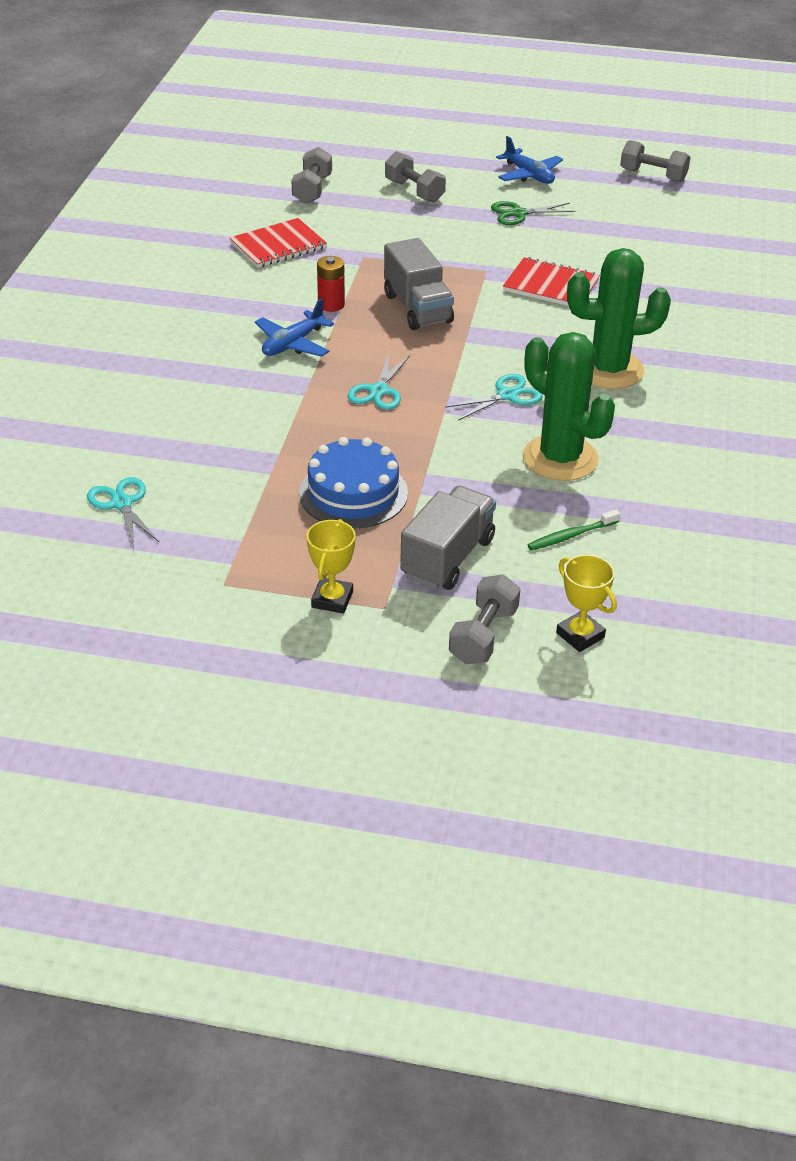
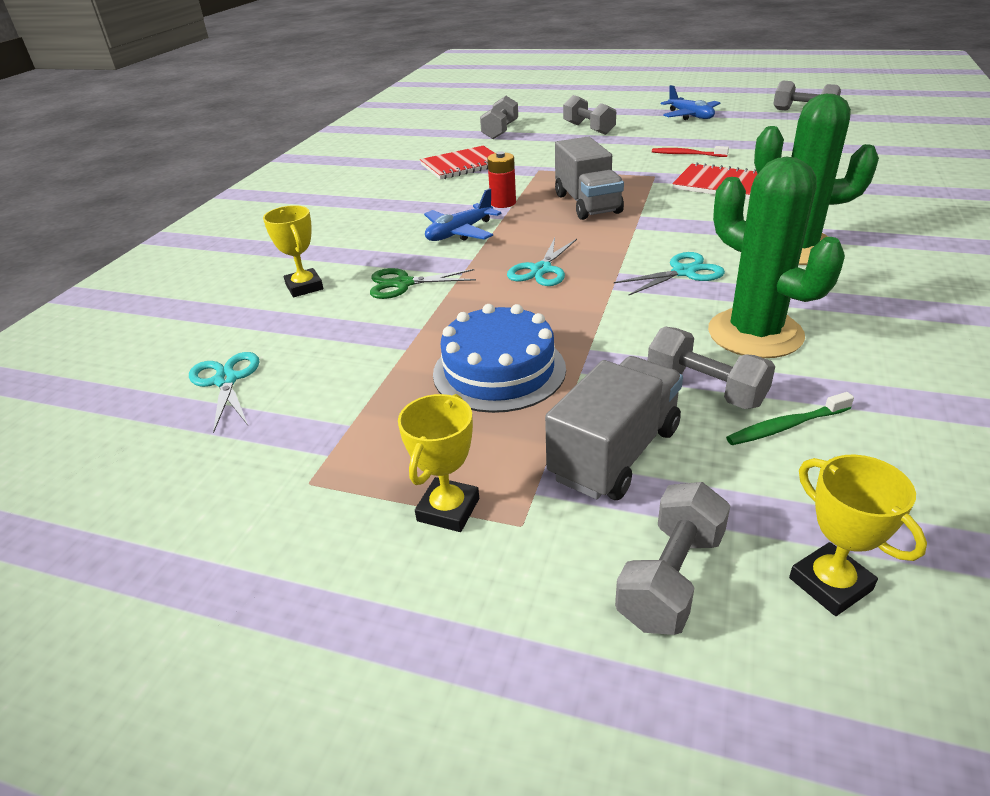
camera: 10 degrees right, 5 degrees down
(155, 408) = (304, 287): none -> yellow trophy
(516, 507) = (705, 389): none -> grey dumbbell
(518, 213) = (682, 138): green scissors -> green scissors (403, 284)
(521, 239) = (687, 154): none -> red toothbrush

